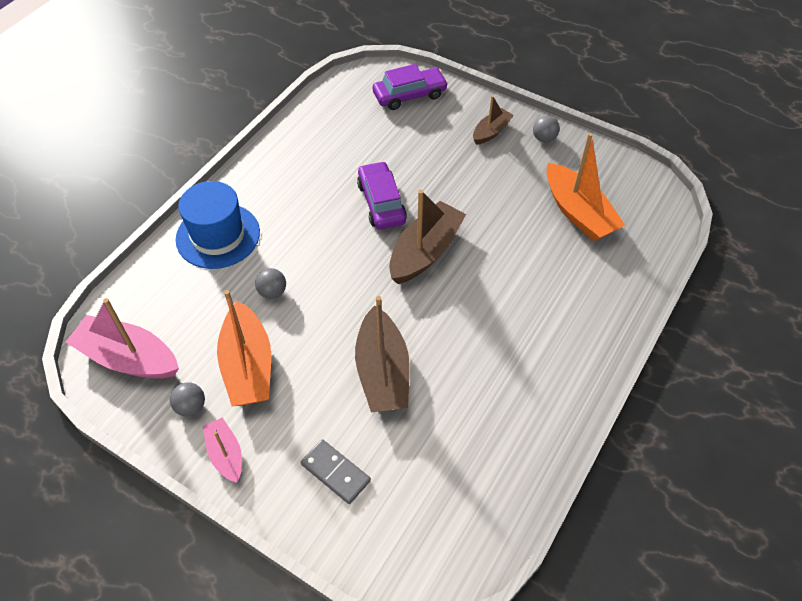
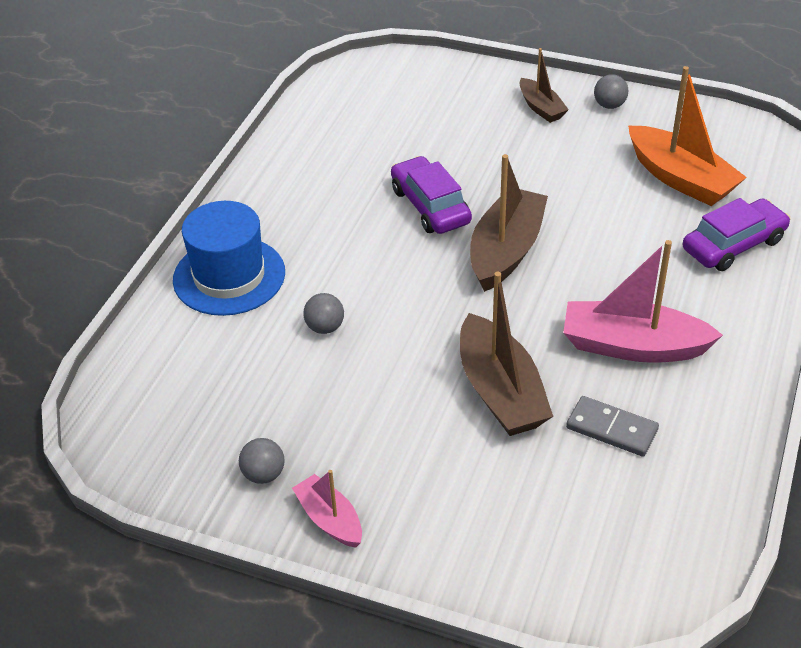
camera: 10 degrees left, 10 degrees down
(128, 358) = (159, 434): pink boat -> pink boat (632, 346)
(248, 366) = (323, 415): orange boat -> none
(335, 472) = (480, 513): grey domino -> grey domino (611, 429)
(409, 95) = (423, 83): purple car -> purple car (733, 245)
(491, 132) = (541, 108): brown boat -> brown boat turned 120 degrees clockwise

